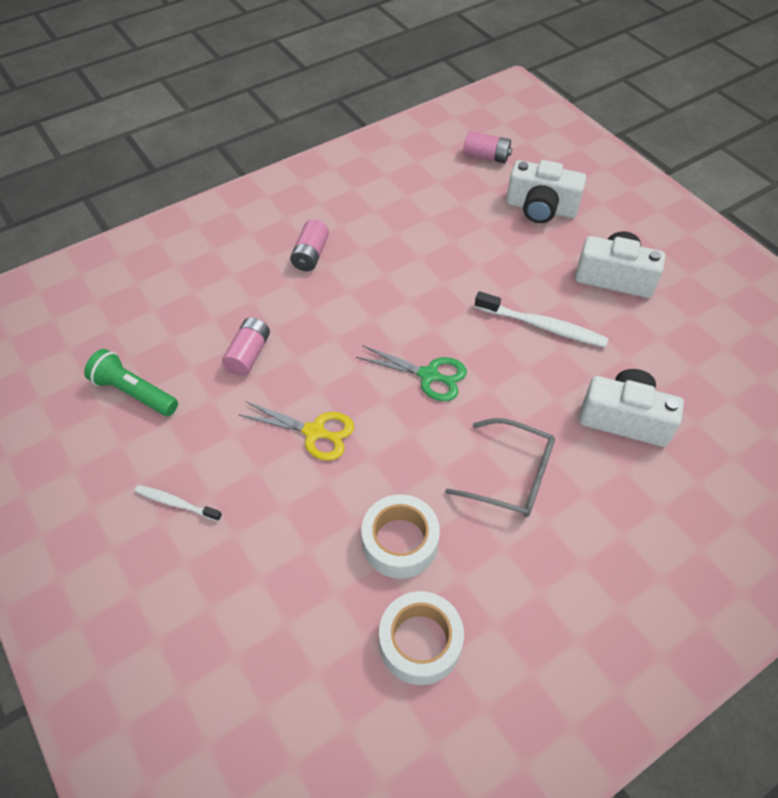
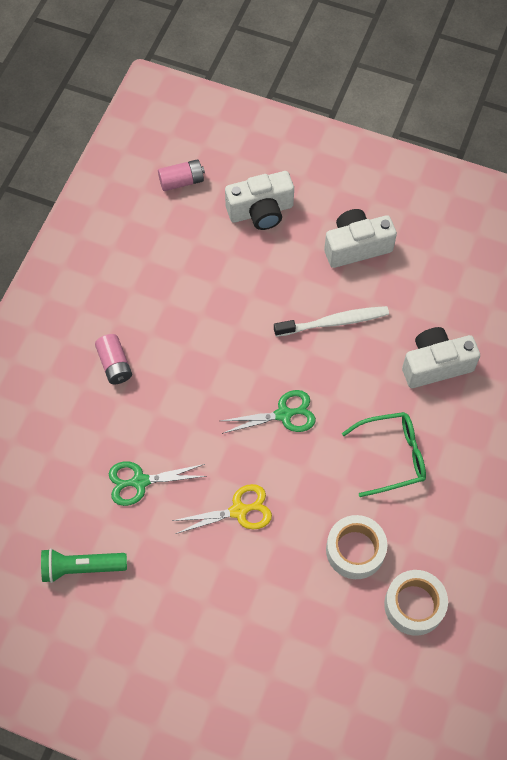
camera: 35 degrees left, 10 degrees up
(176, 503) = (187, 625): white toothbrush -> none
(248, 354) = (140, 481): pink battery -> green scissors
(511, 476) = (392, 456): grey glasses -> green glasses

